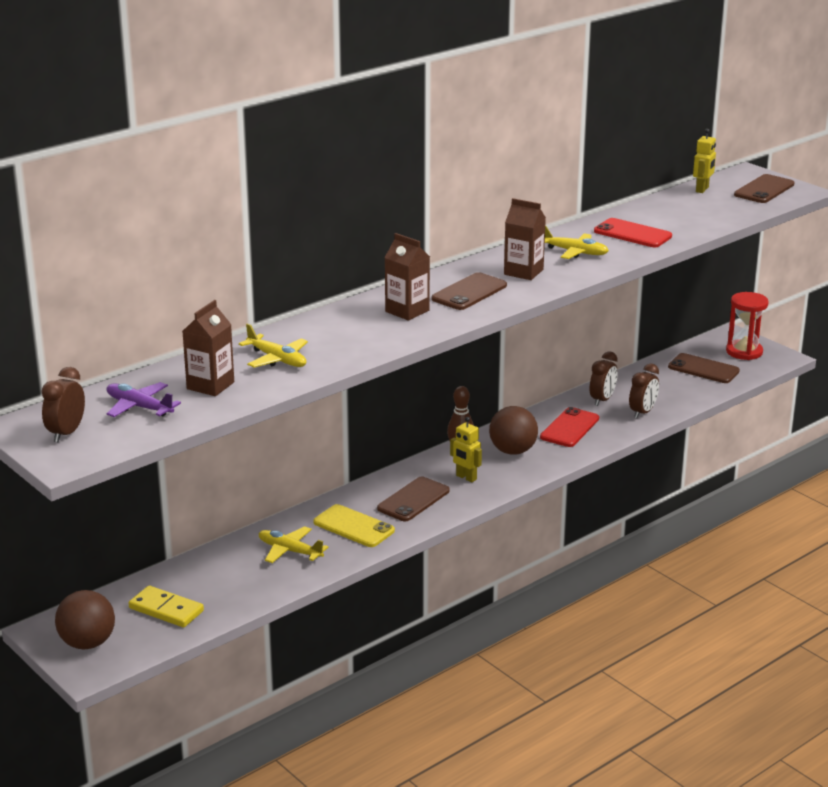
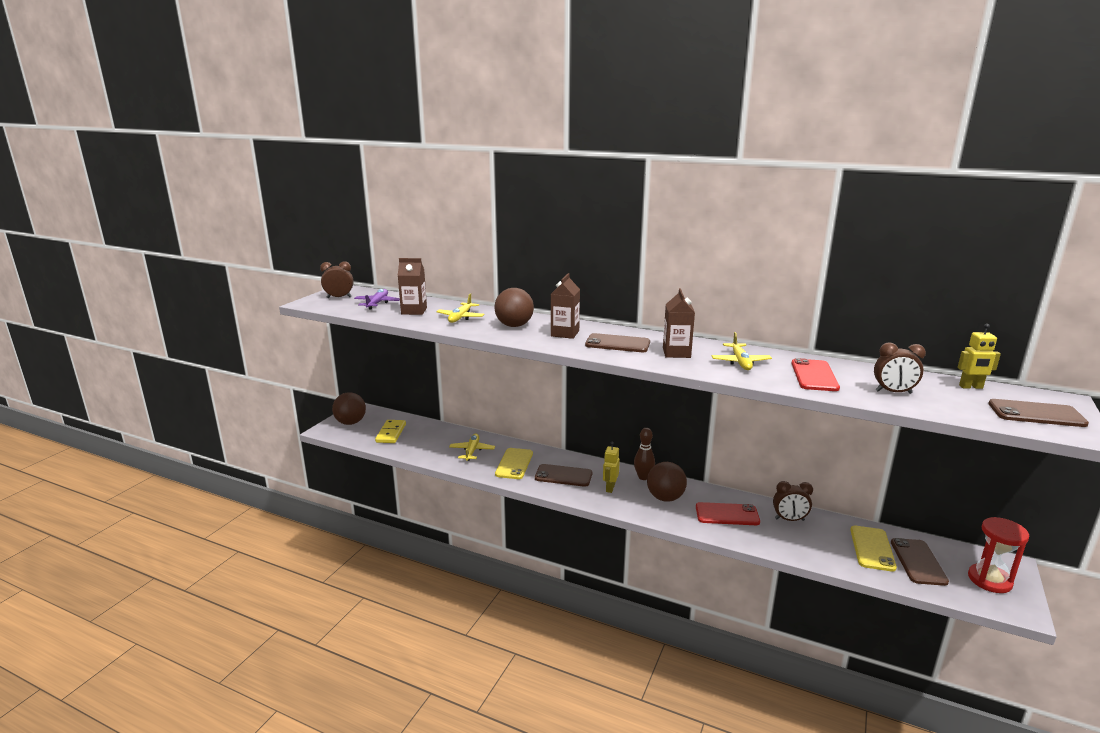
camera: 65 degrees right, 5 degrees down
(347, 333) = (514, 325): none -> brown ball
(642, 412) = (795, 544): brown clock -> brown clock (893, 392)
(672, 380) = (872, 548): none -> yellow phone

